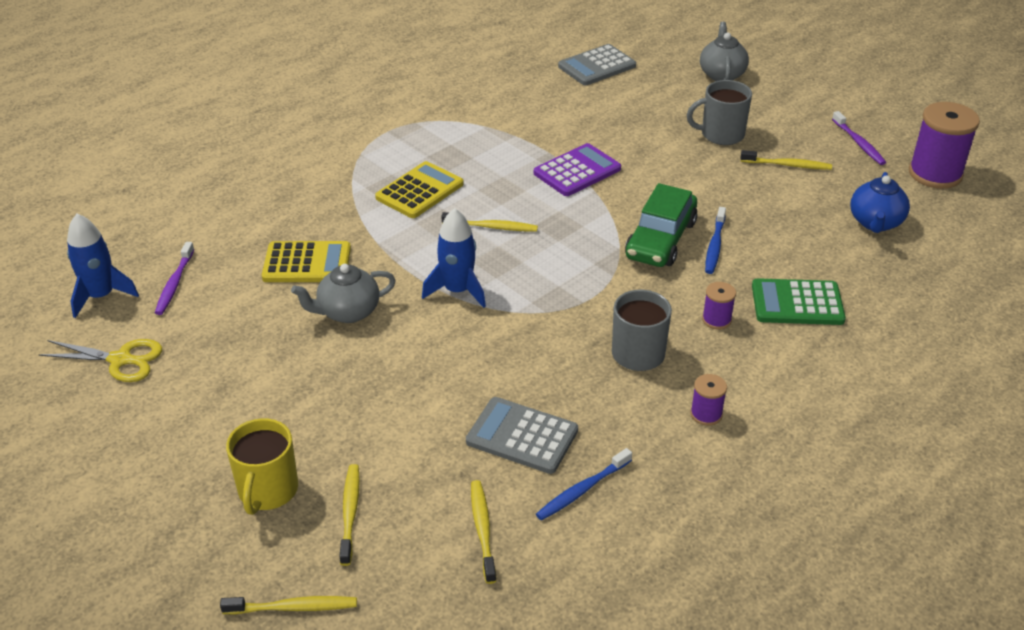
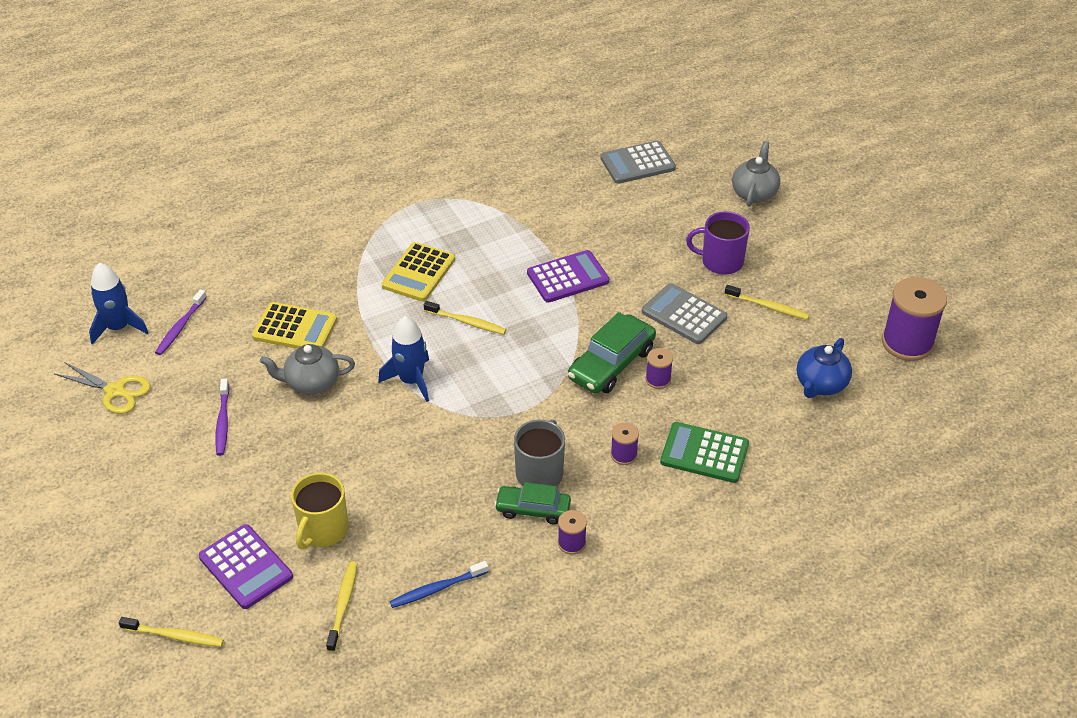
camera: 15 degrees right, 5 degrees up
(267, 491) = (189, 533): yellow mug -> yellow mug (323, 530)
(350, 513) = (245, 567): yellow toothbrush -> purple calculator
(420, 191) = (418, 272): yellow calculator -> yellow calculator turned 150 degrees clockwise
(522, 436) = (408, 529): grey calculator -> grey calculator (684, 314)
(648, 389) = (533, 509): none -> green car
(715, 245) = (658, 379): blue toothbrush -> purple spool
(721, 134) = (721, 261): grey mug -> purple mug
(858, 143) = (850, 295): purple toothbrush -> purple toothbrush (223, 421)

